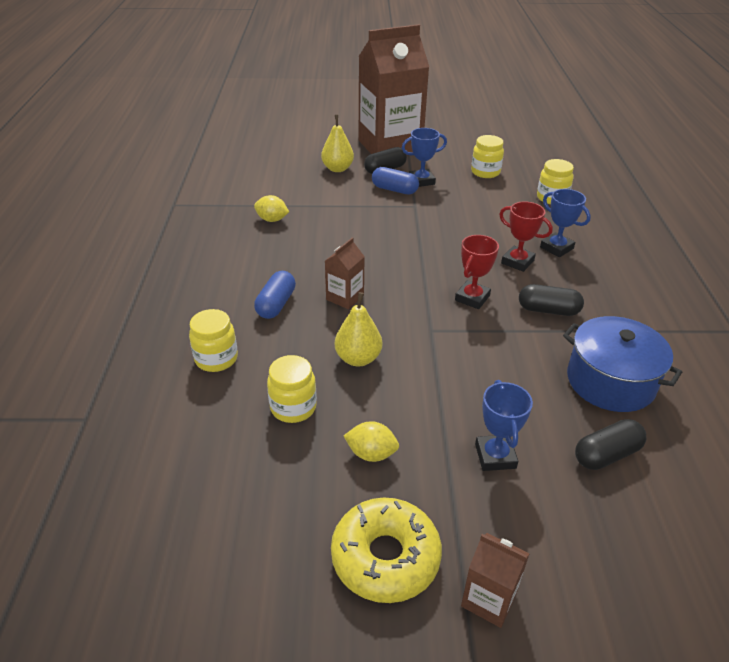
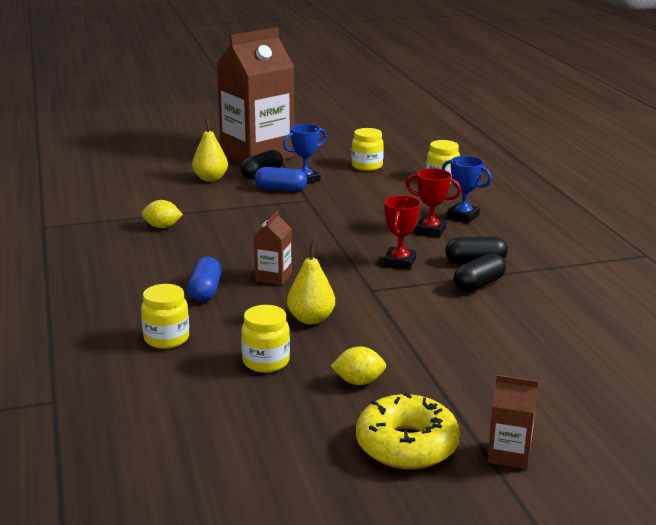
camera: 15 degrees left, 15 degrees down
(495, 456) = (472, 366): blue trophy -> none
(606, 454) = (568, 351): black capsule -> black capsule (478, 284)
(610, 381) = (552, 303): blue pot -> none

